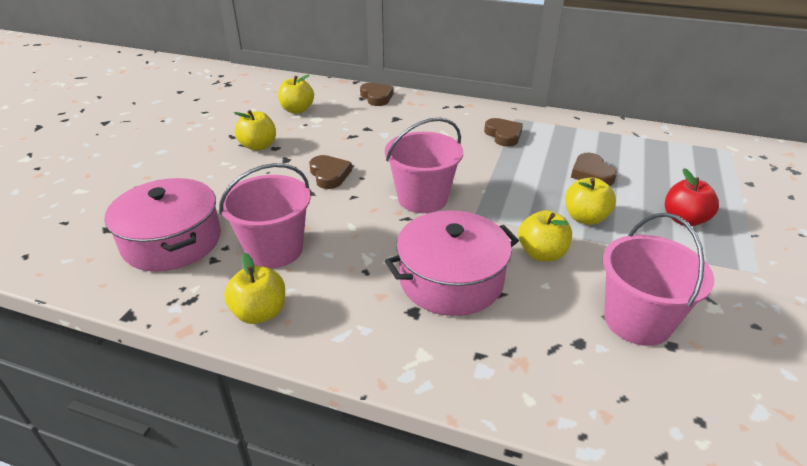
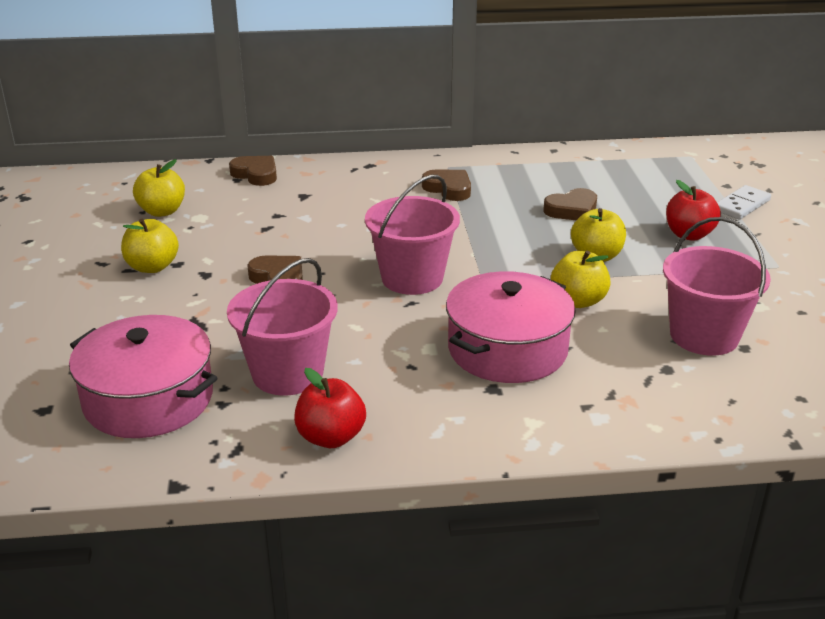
camera: 25 degrees left, 5 degrees down
(260, 313) = (331, 437): yellow apple -> red apple
(591, 174) = (572, 210): brown heart -> brown heart turned 75 degrees counterclockwise
(754, 204) = (741, 205): none -> white domino

